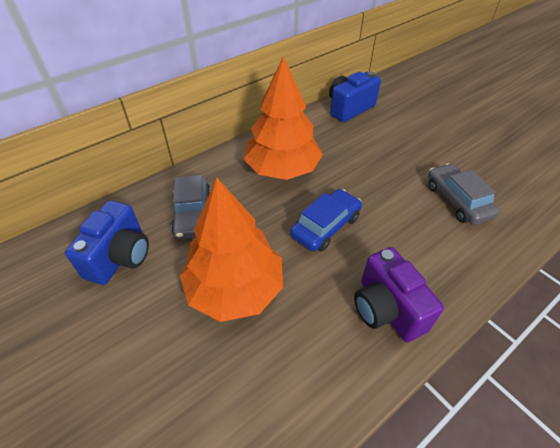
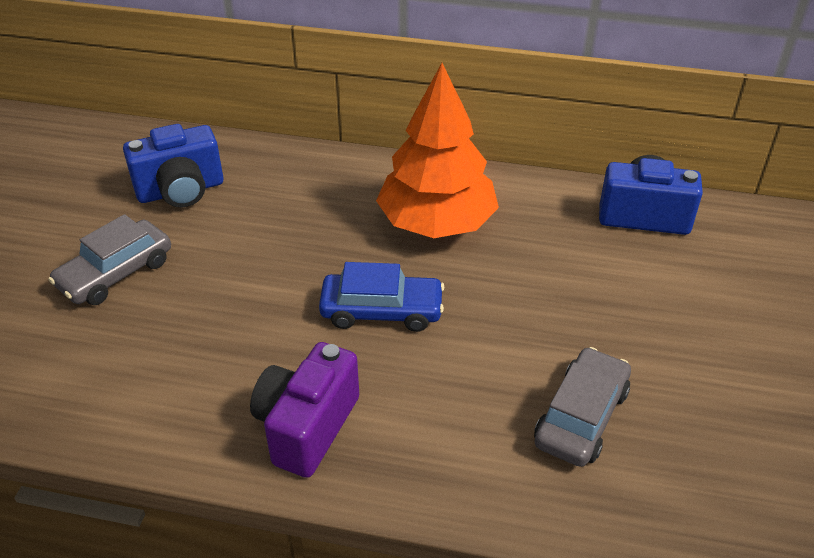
camera: 50 degrees right, 5 degrees down
(193, 213) = (286, 200): grey car -> grey car (116, 273)
(235, 288) = (219, 290): orange tree -> none

